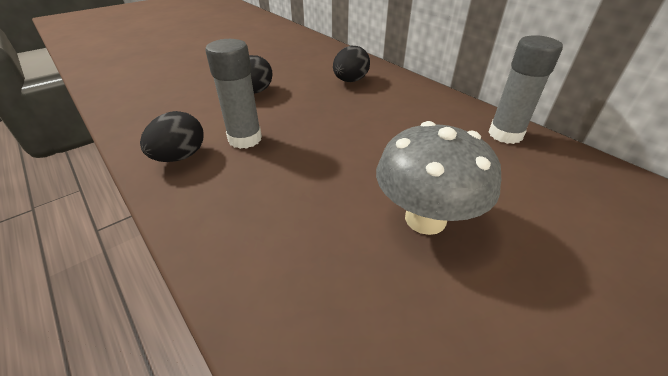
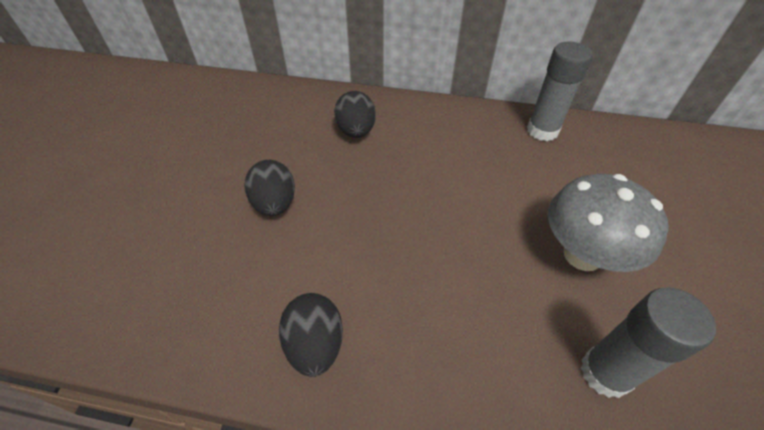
camera: 40 degrees left, 10 degrees up
(245, 139) = (351, 274): grey glue stick -> grey glue stick (605, 373)

